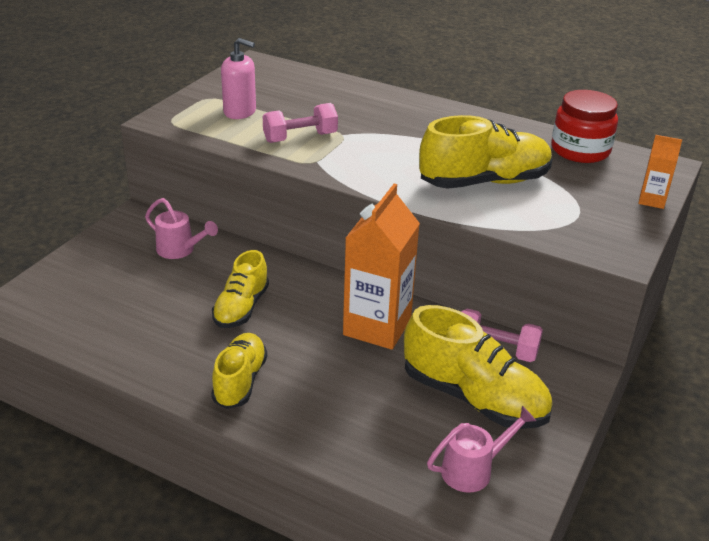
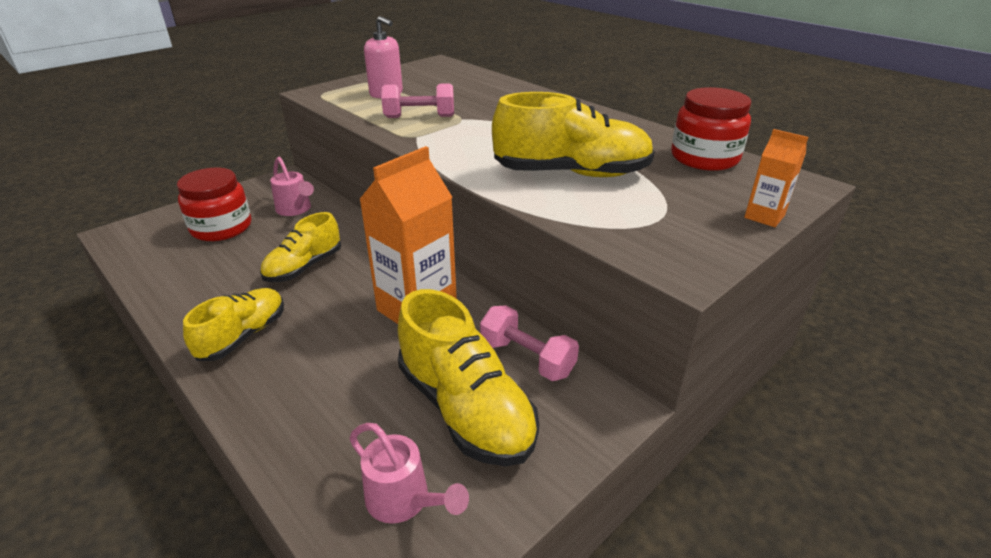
camera: 20 degrees right, 0 degrees up
(118, 283) = (221, 228): none -> red jar
(473, 470) = (404, 500): pink watering can -> pink watering can turned 45 degrees clockwise

